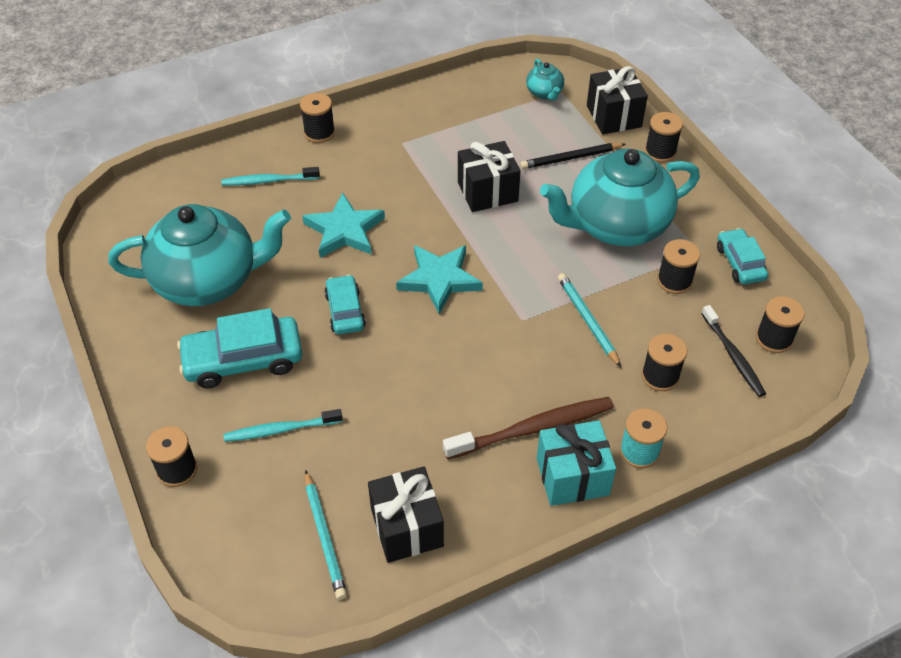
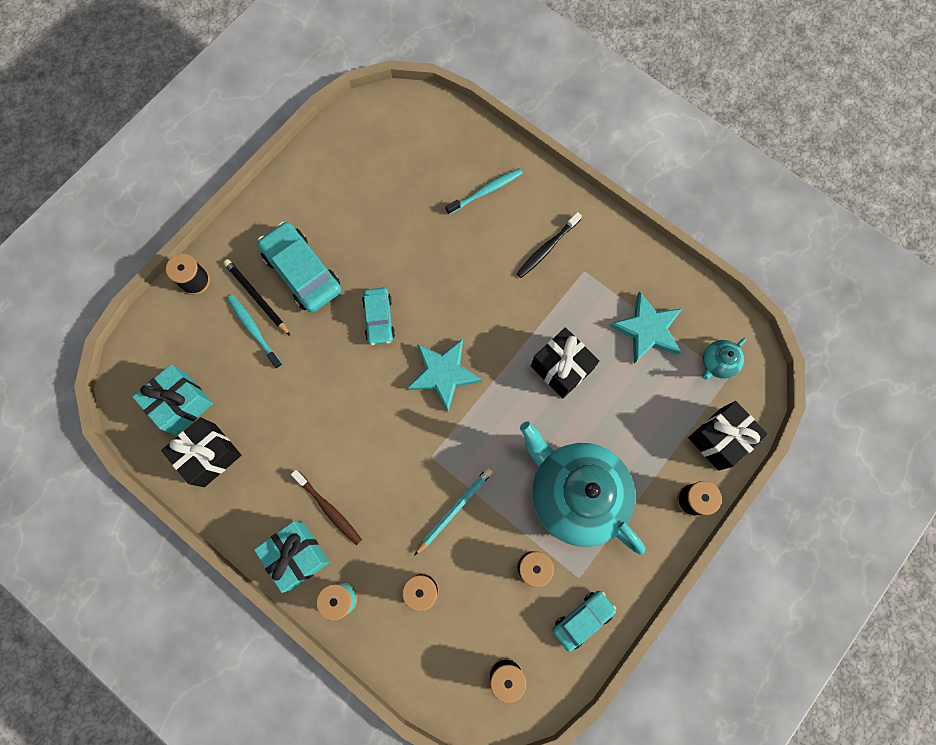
camera: 65 degrees right, 25 degrees up
(208, 280) = (363, 206): turquoise teapot -> none
(268, 181) = (486, 191): turquoise toothbrush -> turquoise toothbrush turned 90 degrees clockwise
(319, 133) = (561, 200): black spool -> none
(324, 537) = (182, 404): turquoise pencil -> turquoise gift
(344, 230) = (461, 276): turquoise star -> turquoise star (647, 330)
(345, 311) = (379, 319): turquoise car -> turquoise car turned 120 degrees clockwise
(533, 429) = (329, 509): brown toothbrush -> brown toothbrush, size x0.66
(571, 158) = (640, 422): black pencil -> black pencil (257, 297)
(733, 356) = (470, 645): black toothbrush -> black toothbrush (547, 248)

